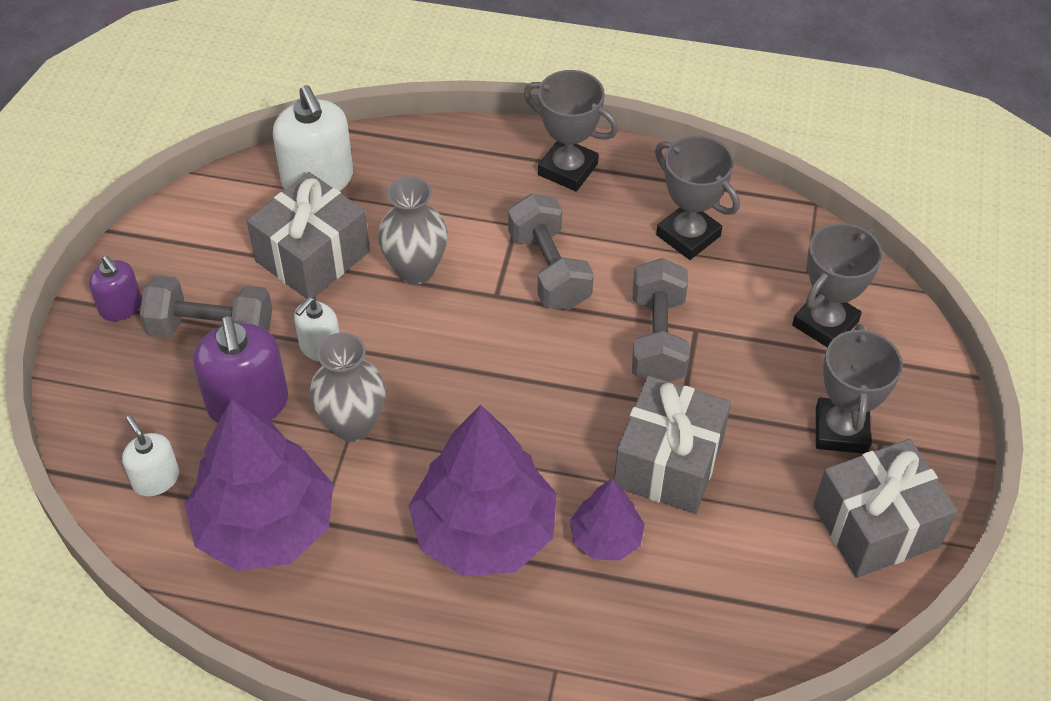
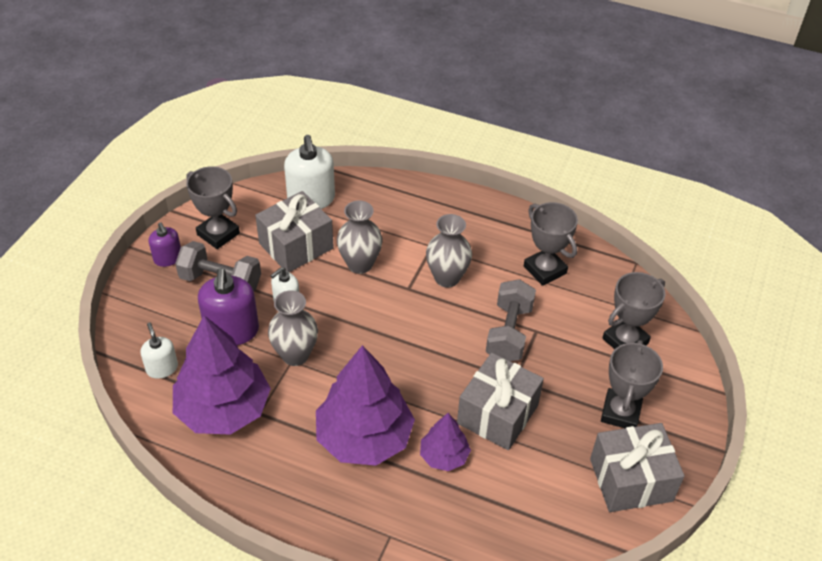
camera: 10 degrees right, 5 degrees down
(549, 270) = (447, 278): grey dumbbell -> grey vase
(568, 169) = (474, 216): grey trophy -> grey trophy (218, 234)

